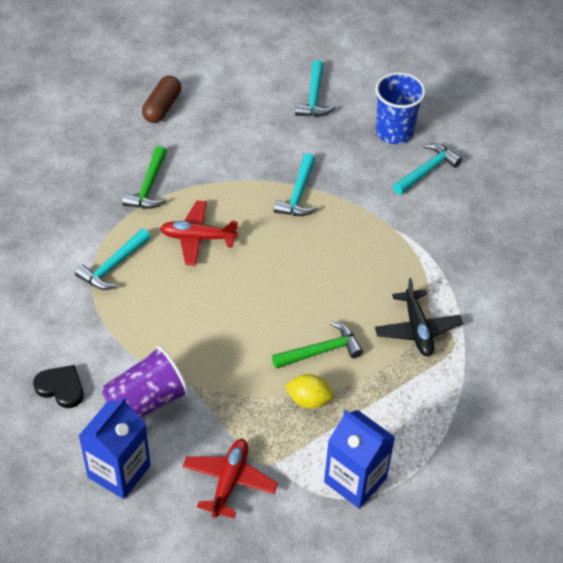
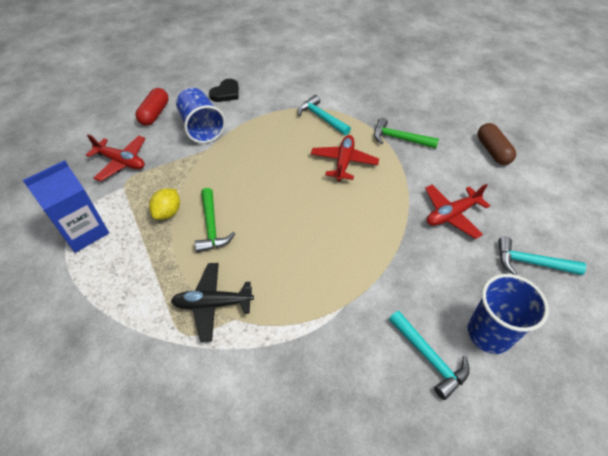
camera: 100 degrees right, 0 degrees up
(119, 471) = (154, 114): blue carton -> red capsule
(146, 401) = (201, 128): purple cup -> blue cup
(162, 107) = (492, 151): brown capsule -> brown capsule turned 45 degrees clockwise
(265, 147) = (451, 215): none -> red plane
(298, 194) = (391, 233): turquoise hammer -> none

